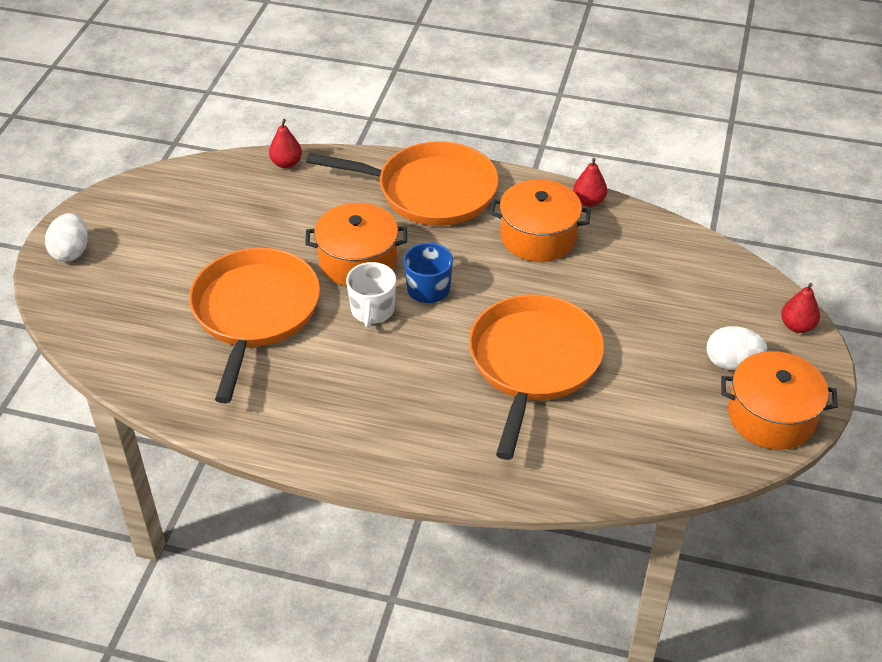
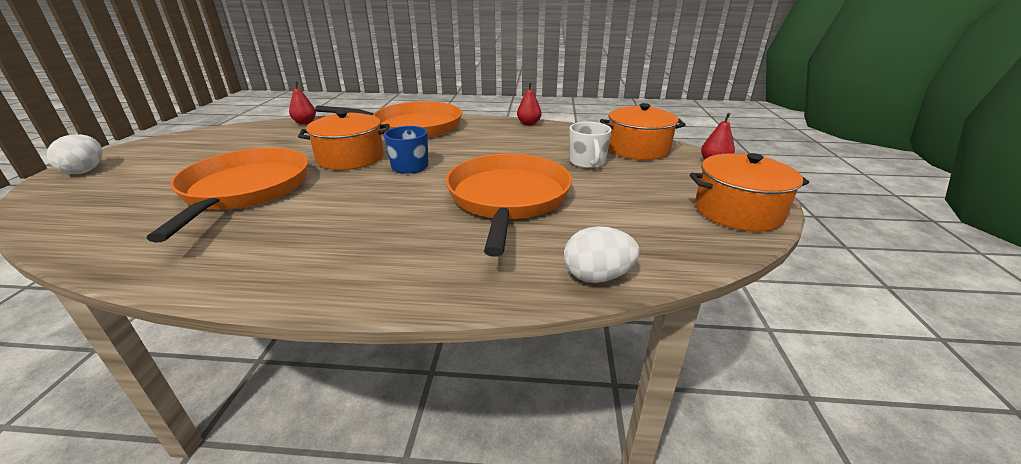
camera: 10 degrees left, 15 degrees down
(372, 310) = (358, 181): white mug -> white mug (587, 162)
(538, 236) = (496, 139): orange pot -> orange pot (637, 149)
(732, 363) = (679, 184): white egg -> white egg (597, 276)

